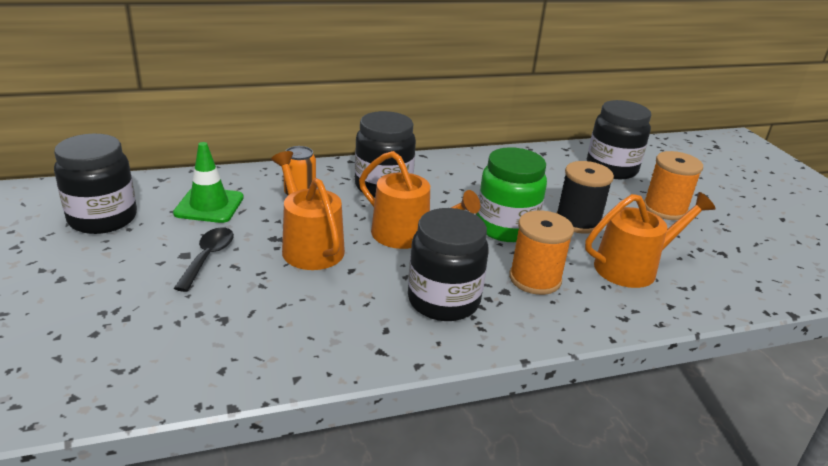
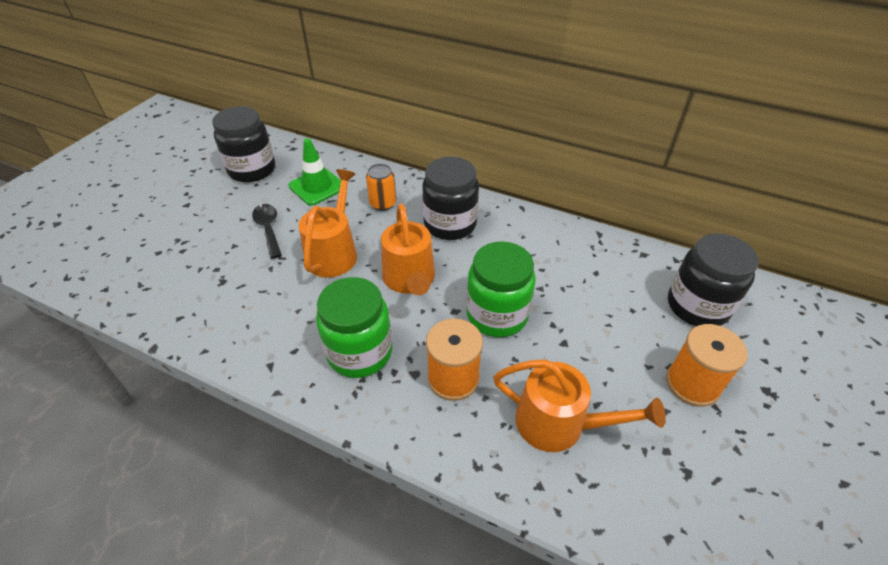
camera: 45 degrees right, 15 degrees up
(208, 257) = (268, 229): black spoon -> black spoon turned 75 degrees counterclockwise
(443, 300) = (360, 352): black jar -> green jar
(578, 221) = (573, 345): black spool -> none

